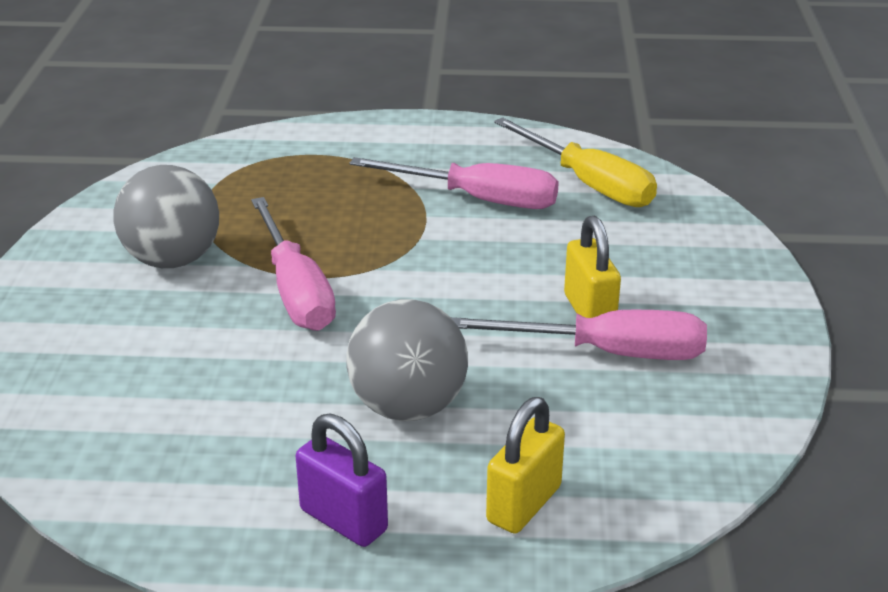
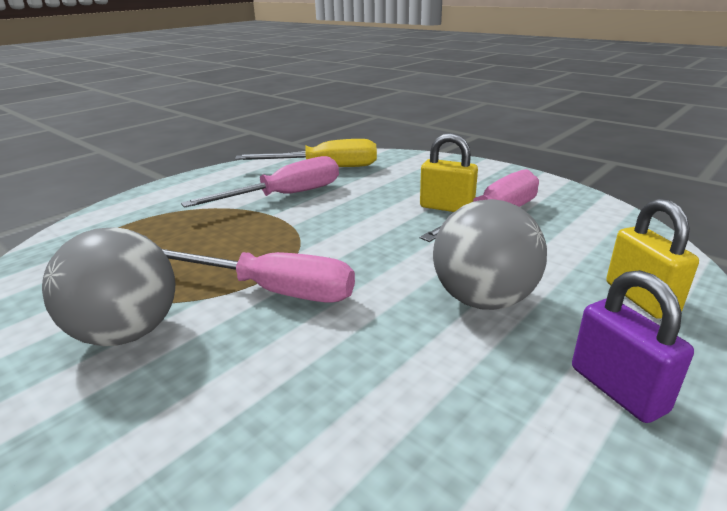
camera: 50 degrees left, 5 degrees down
(343, 520) = (617, 389): purple padlock -> purple padlock turned 75 degrees clockwise

